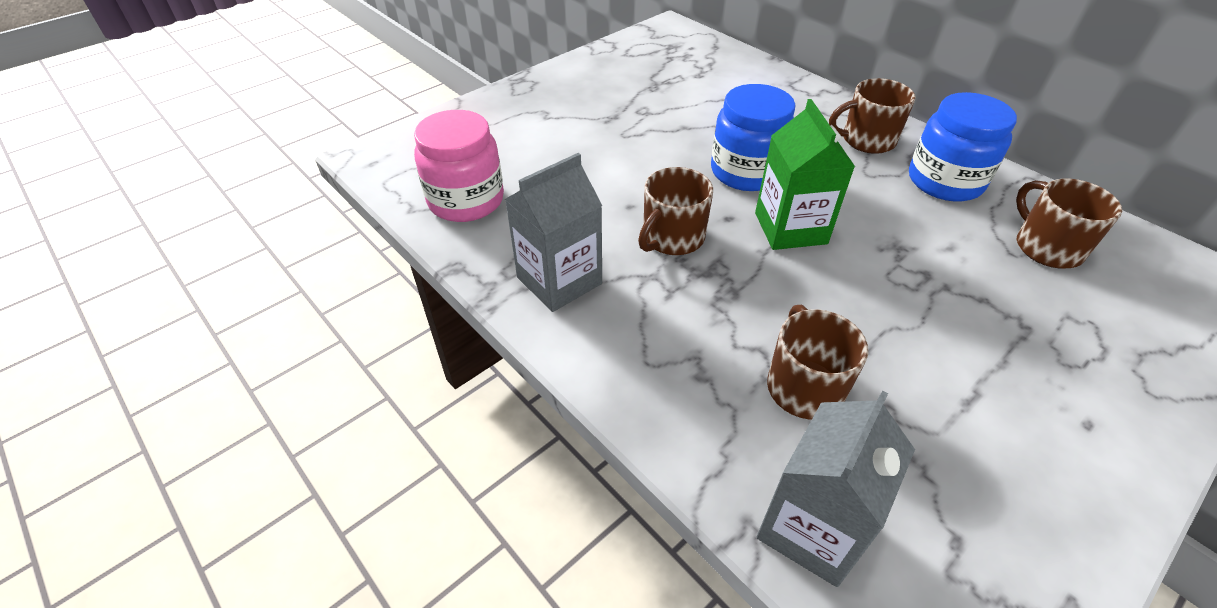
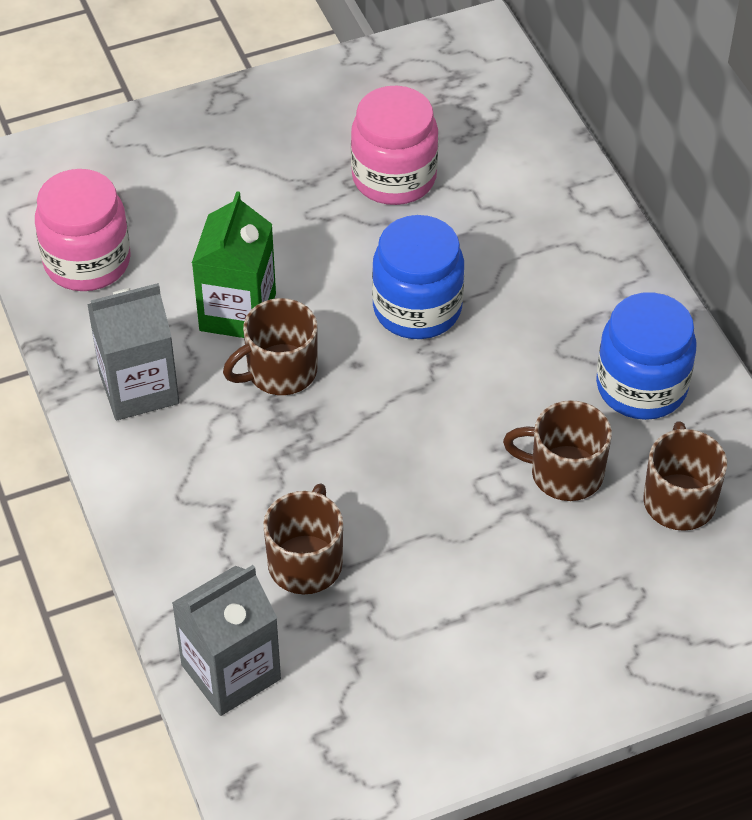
camera: 20 degrees right, 5 degrees up
(670, 102) = (394, 177): none -> pink jar
(790, 228) = (414, 396): green carton -> green carton (237, 312)
(866, 140) = (597, 303): brown mug -> brown mug (564, 473)

